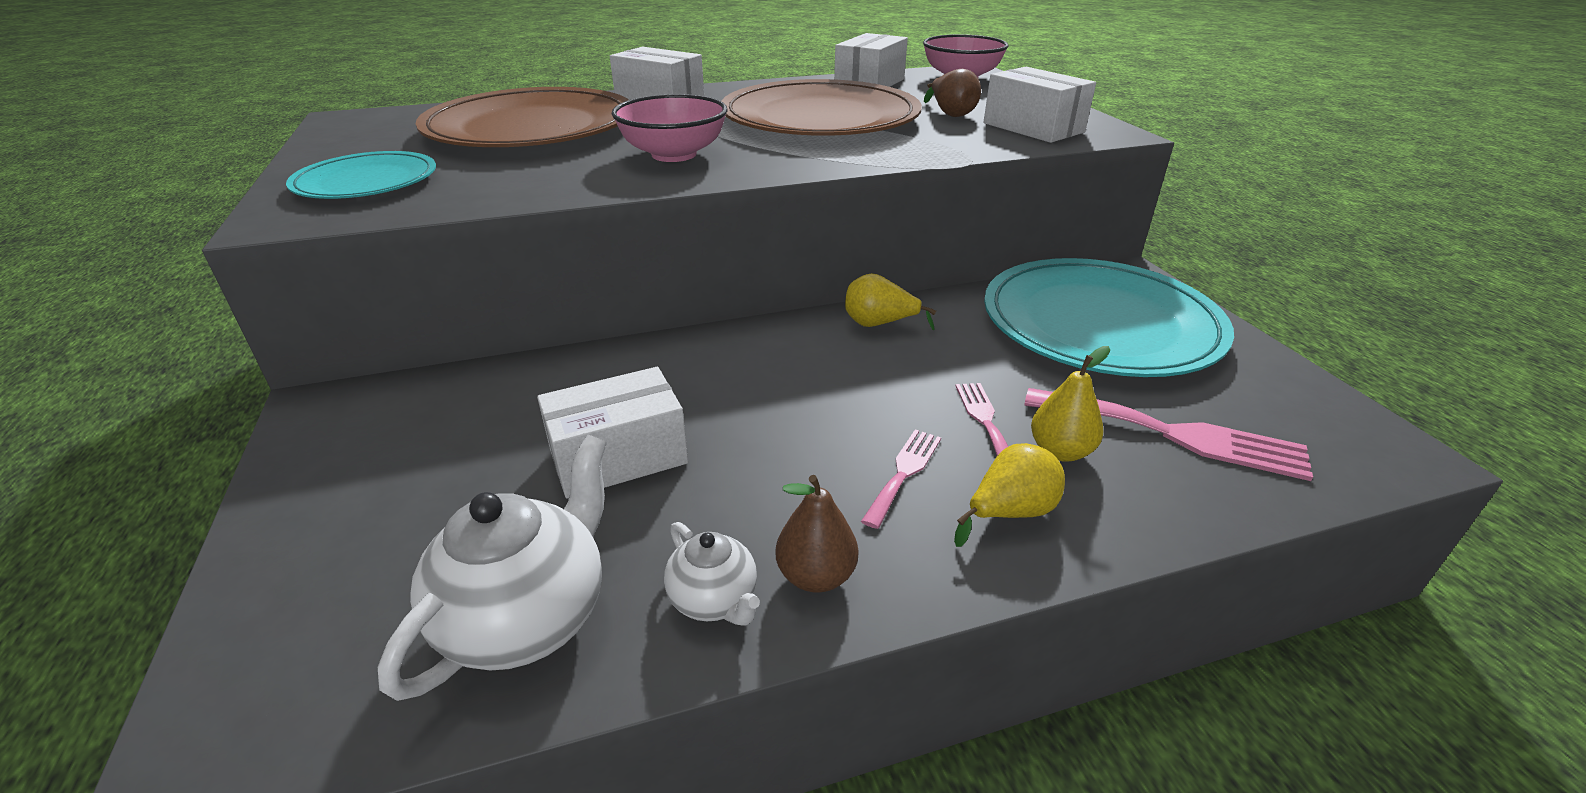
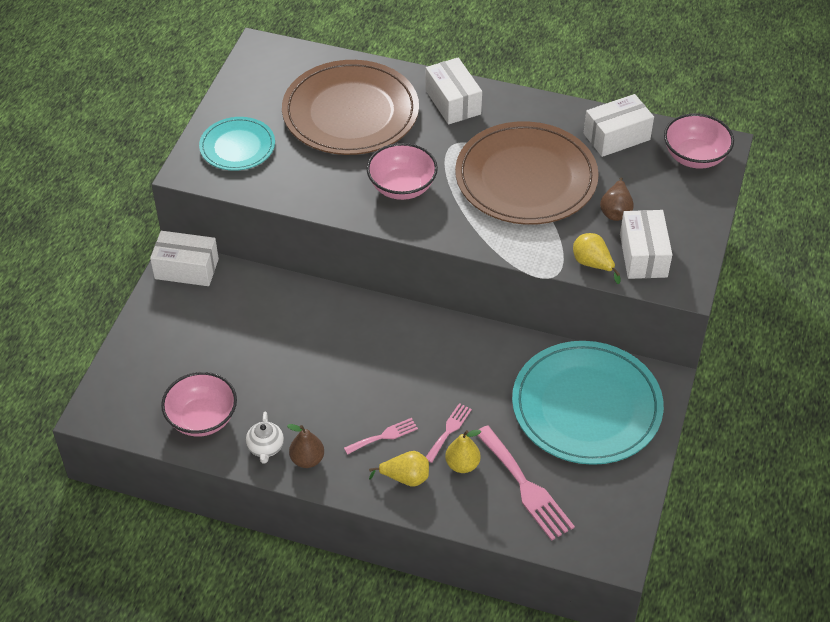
camera: 35 degrees right, 15 degrees up
(527, 618) = (202, 418): white teapot -> pink bowl
(618, 457) = (278, 362): white box -> white box (186, 269)
(879, 324) = (467, 342): yellow pear -> yellow pear (592, 264)

